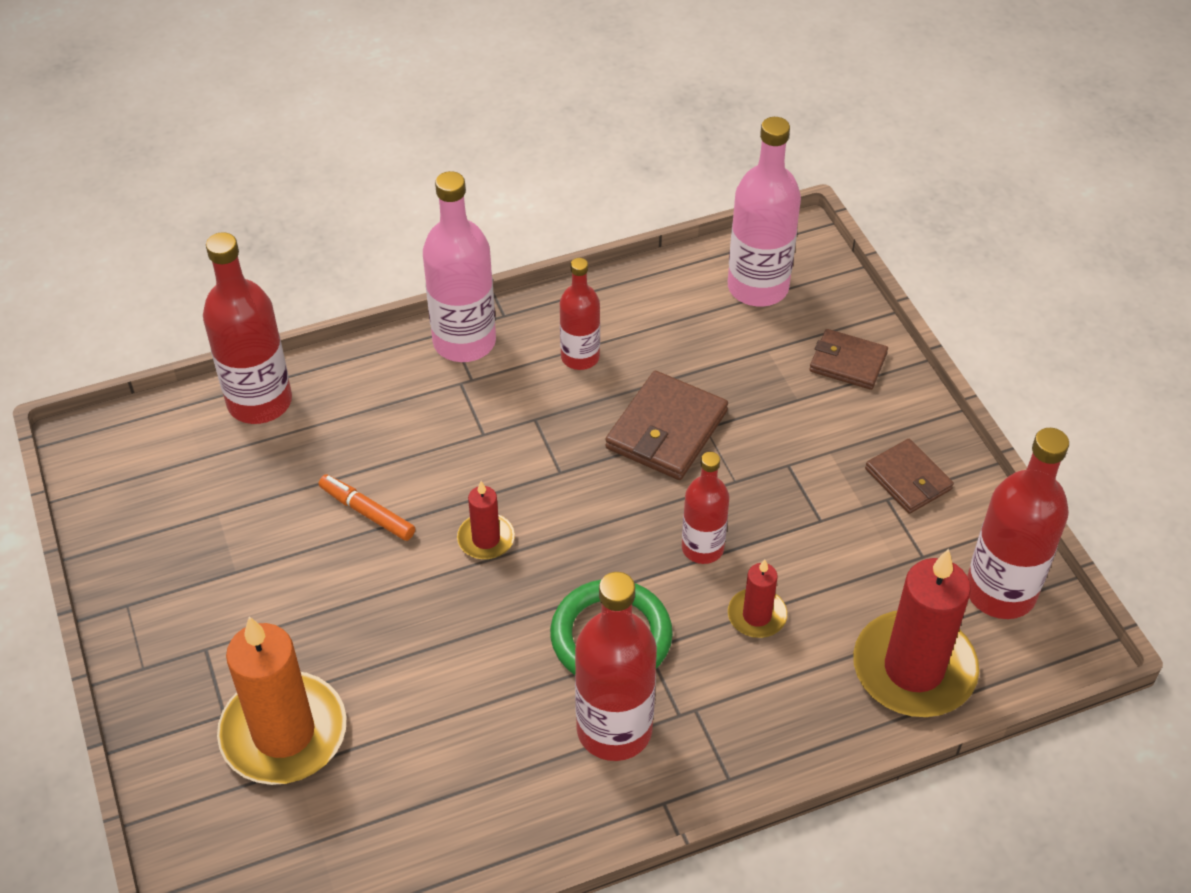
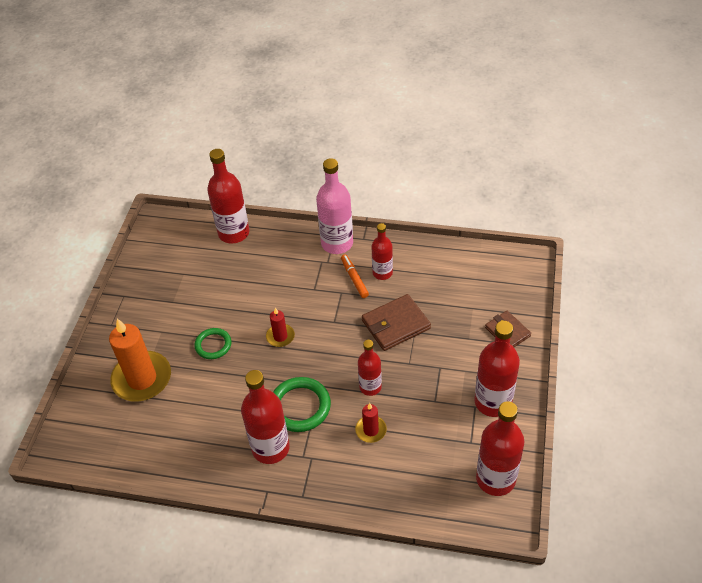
camera: 35 degrees right, 0 degrees up
(367, 512) = (241, 301): orange marker -> orange marker (354, 278)
(374, 610) = (213, 345): none -> green ring
(758, 287) = (491, 276): pink bottle -> none
(908, 479) = (493, 402): brown wallet -> red bottle
(914, 669) = (424, 493): red candle -> none

